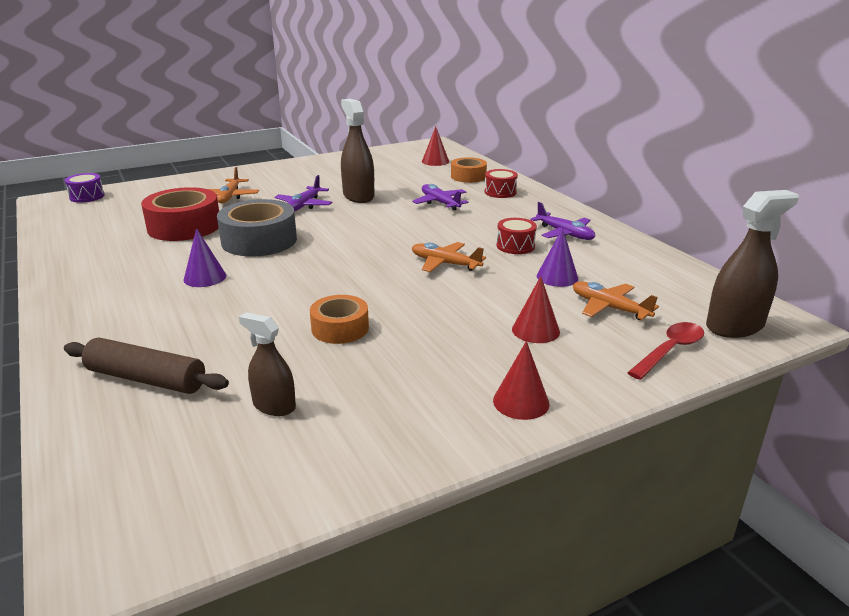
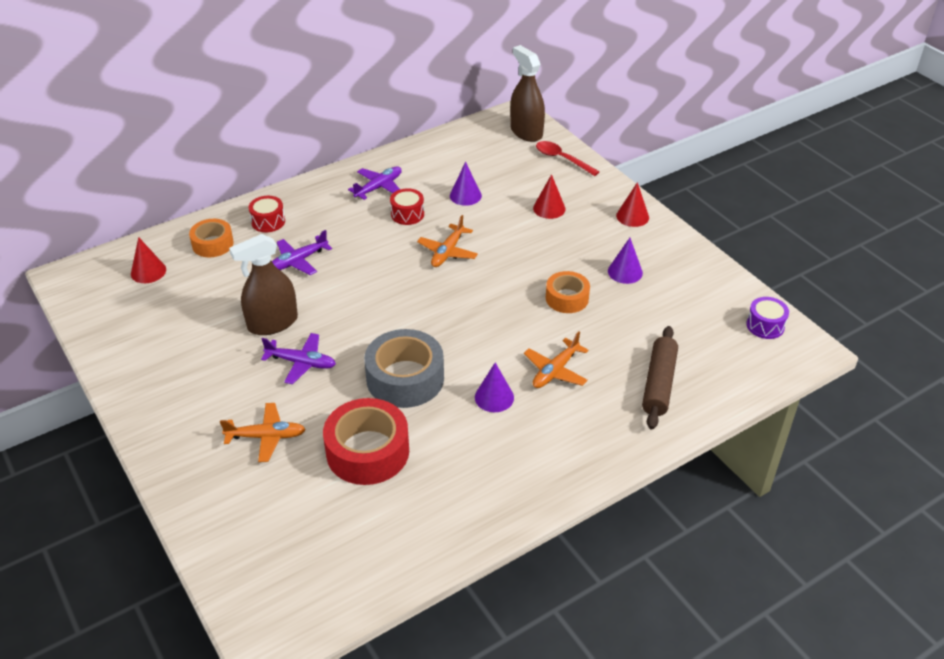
camera: 95 degrees left, 15 degrees up
(87, 196) = (254, 598): purple drum -> purple drum (765, 325)
(274, 406) = (668, 314): brown spray bottle -> none
(381, 378) = (625, 272): none -> purple cone
(609, 308) = (511, 176): orange plane -> orange plane (555, 371)

